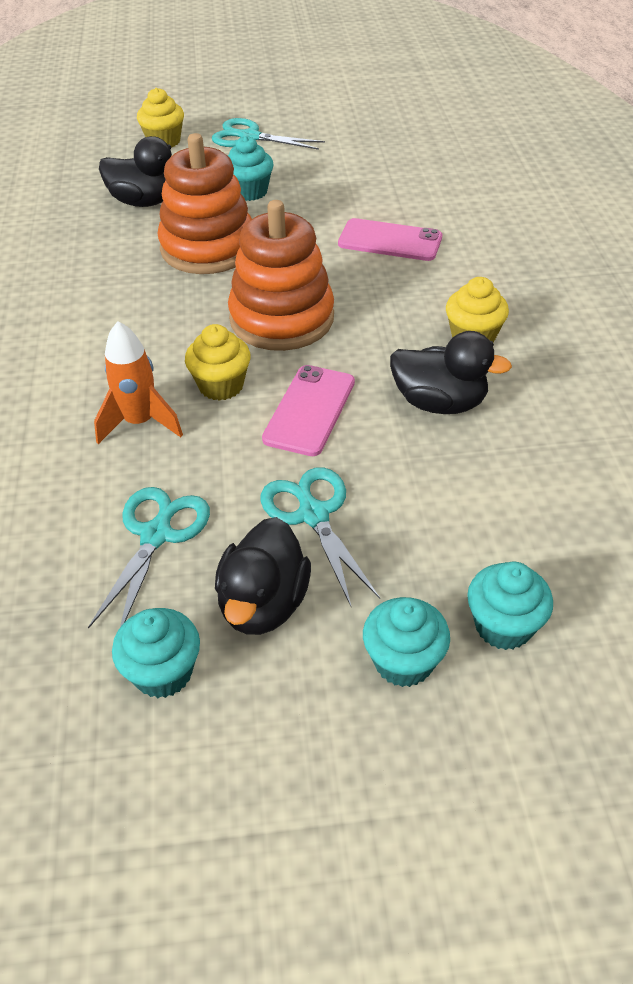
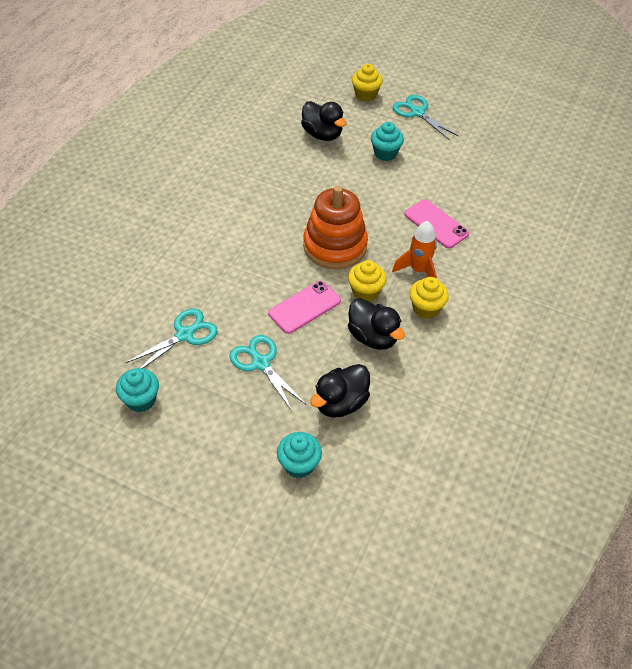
camera: 30 degrees right, 5 degrees up
(140, 423) = (220, 272): orange rocket -> orange rocket (418, 270)
(208, 247) = (332, 182): orange stacking toy -> none
(221, 386) = (273, 271): yellow cupcake -> yellow cupcake (365, 292)
(263, 604) = (204, 393): black duck -> black duck (340, 403)
(313, 514) = (260, 363): turquoise scissors -> turquoise scissors turned 45 degrees counterclockwise
(403, 661) = (241, 454): turquoise cupcake -> none

